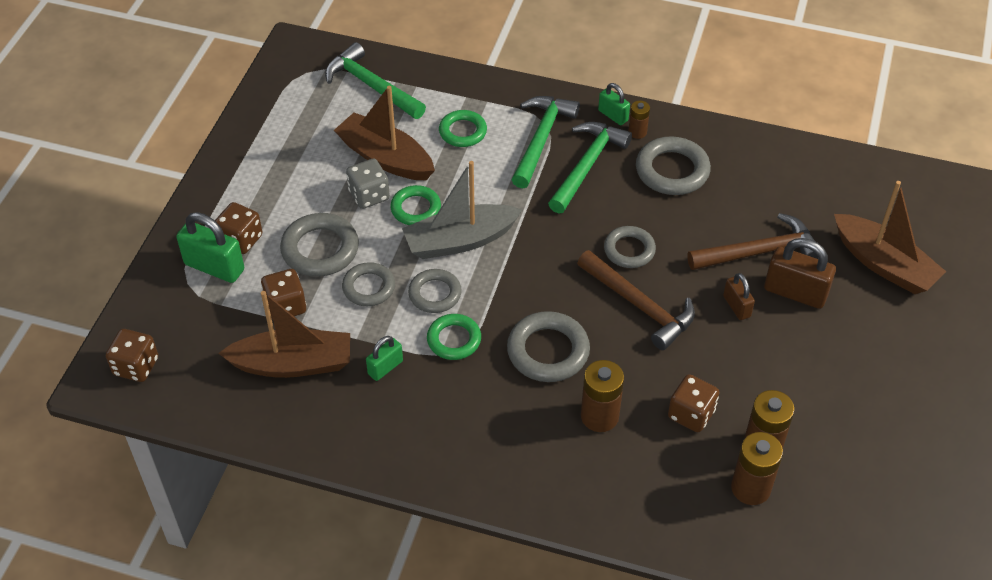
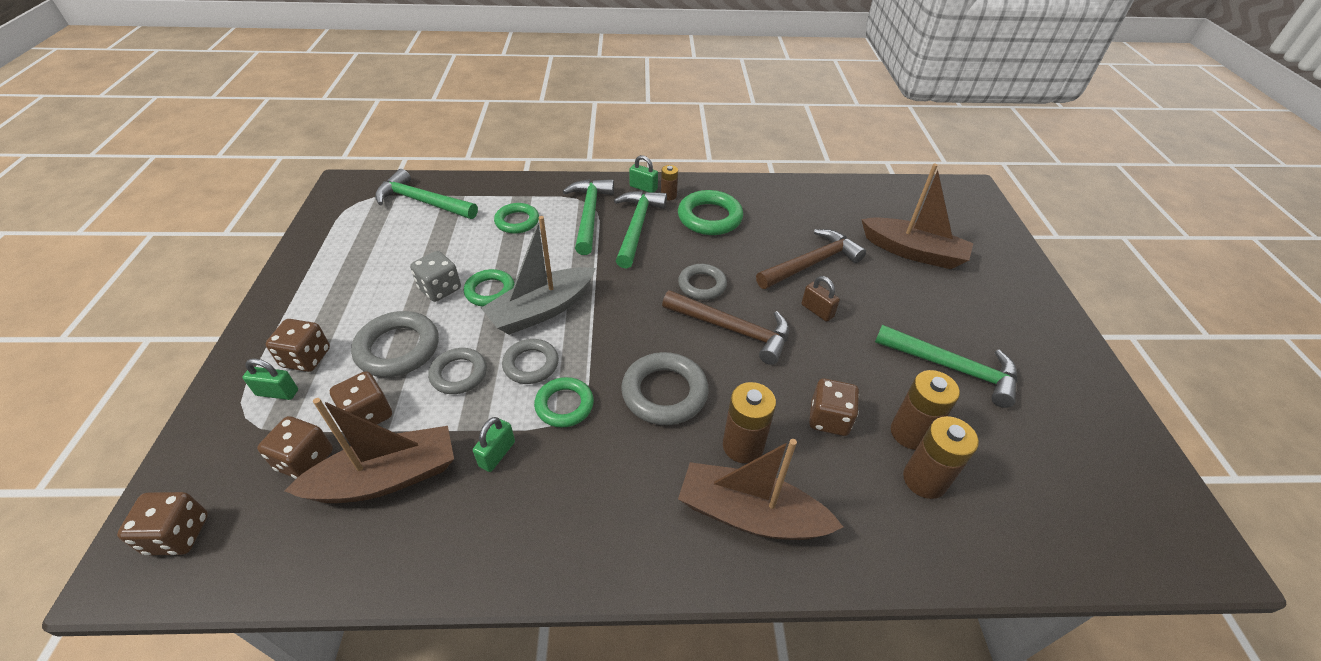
camera: 20 degrees left, 5 degrees down
(214, 267) = (277, 392): green padlock -> green padlock, size x0.58
(231, 332) = (305, 460): none -> brown dice
(385, 158) = (449, 255): brown boat -> brown boat (750, 514)
(672, 170) = (709, 217): grey ring -> green ring
(795, 292) = (858, 288): brown padlock -> none
(844, 398) = (952, 368): none -> green hammer

